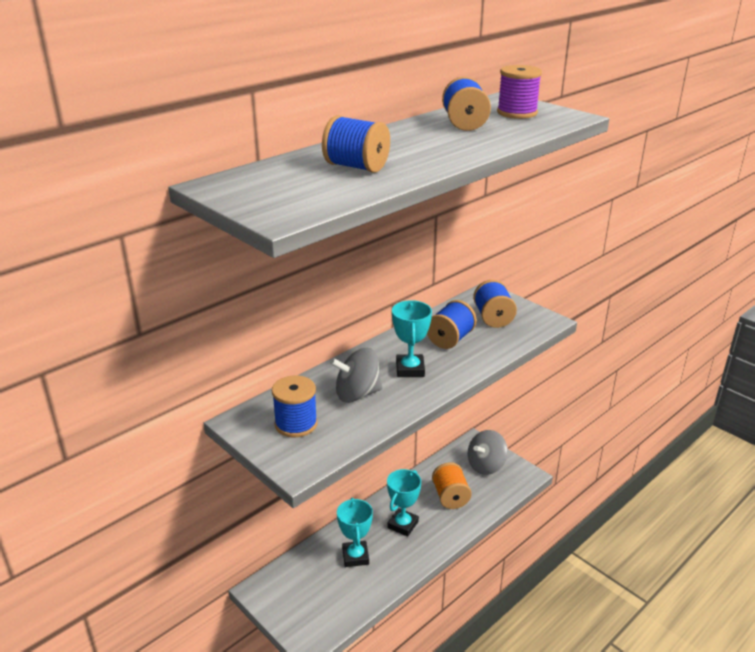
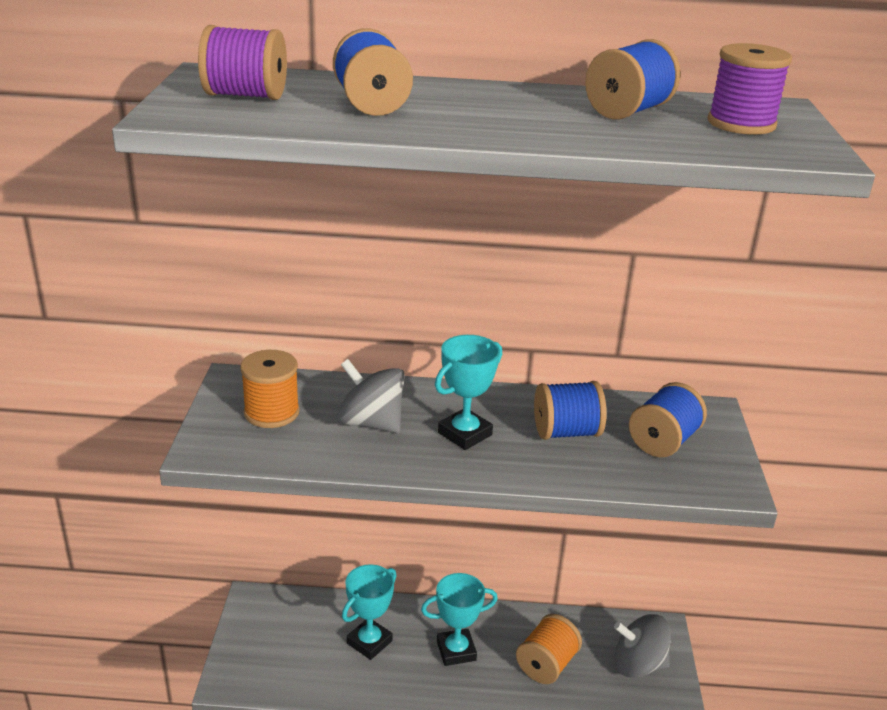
camera: 45 degrees right, 0 degrees up
(280, 189) = (245, 96): none -> purple spool
(296, 424) = (271, 412): blue spool -> orange spool

